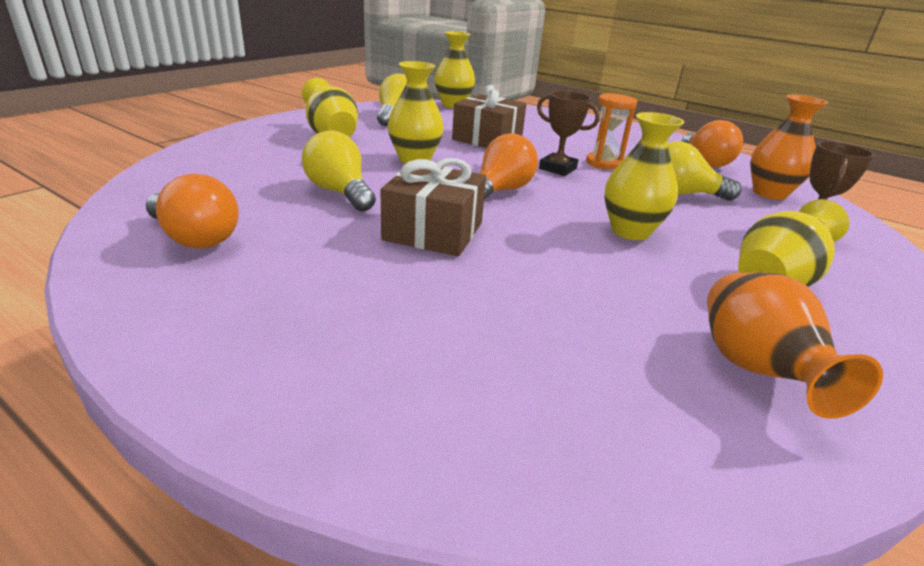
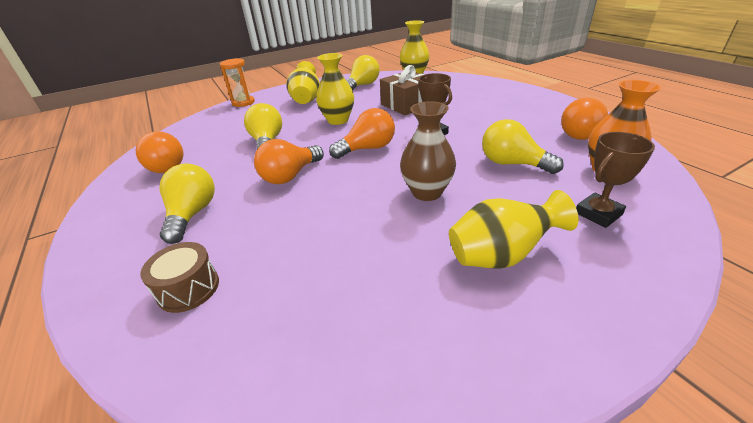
camera: 30 degrees right, 5 degrees up
(339, 298) = (192, 214): none -> yellow light bulb
(433, 231) = (290, 176): brown gift -> orange light bulb
(466, 391) = (188, 288): none -> brown drum
(603, 163) = (477, 130): orange hourglass -> orange hourglass (243, 103)
(630, 231) = (427, 192): yellow vase -> brown vase
(755, 371) = (383, 326): orange vase -> none

